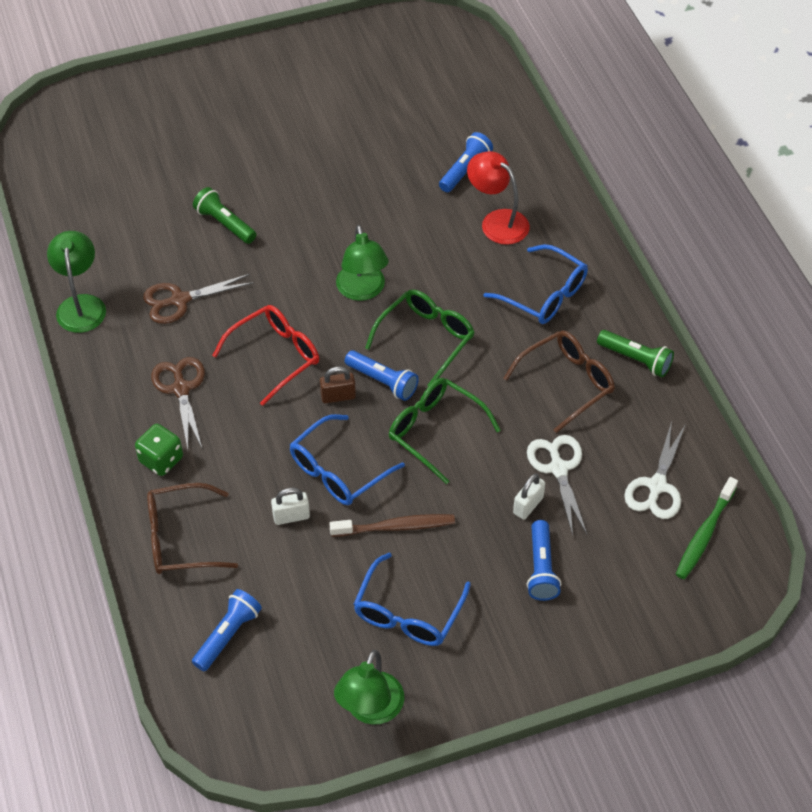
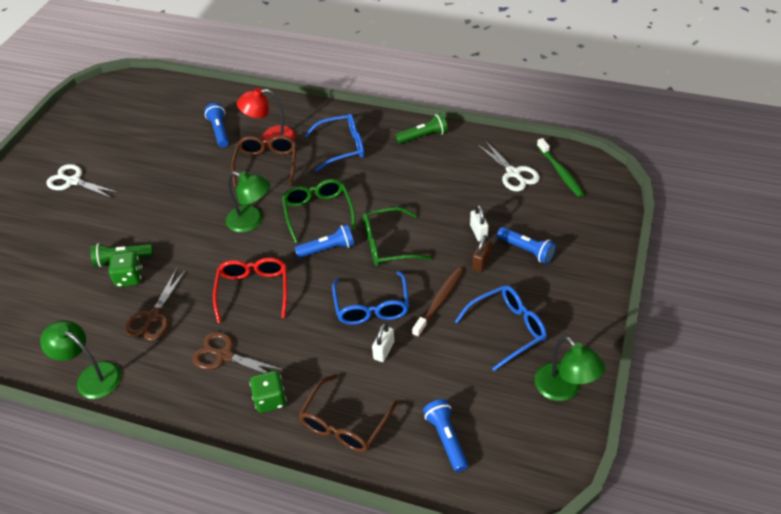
camera: 50 degrees left, 5 degrees down
(208, 246) = (129, 278): none -> green dice
(338, 396) = (316, 276): brown padlock -> brown padlock (481, 262)
(408, 612) = (506, 329): blue glasses -> blue glasses turned 90 degrees counterclockwise
(558, 468) = (465, 206): white scissors -> white scissors (73, 181)
(566, 383) = (411, 171): brown glasses -> brown glasses (267, 165)

